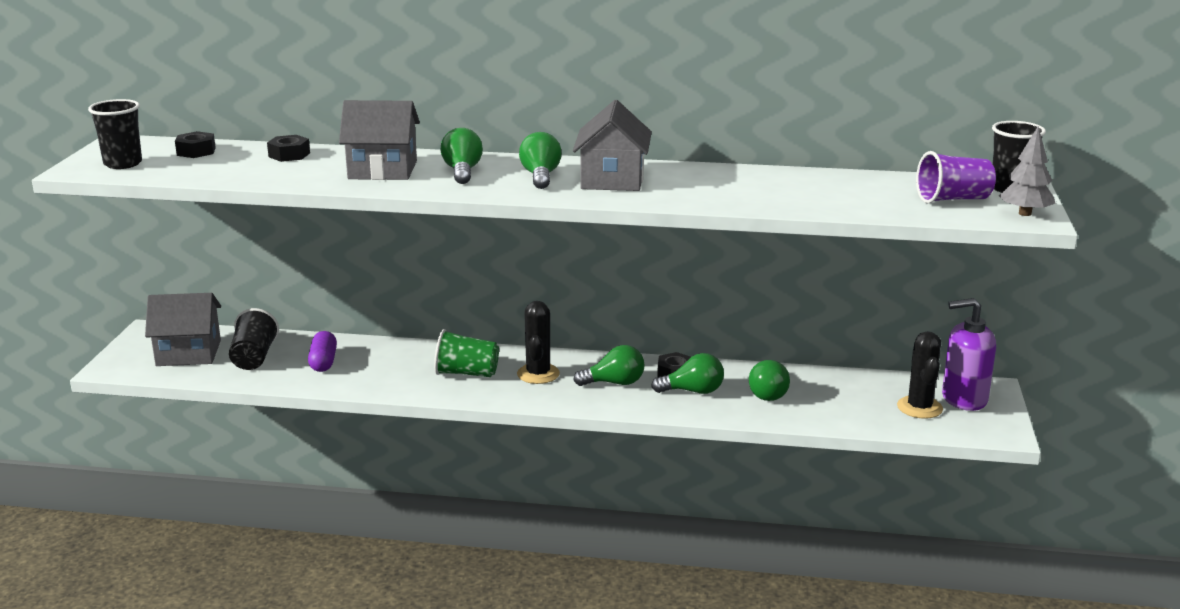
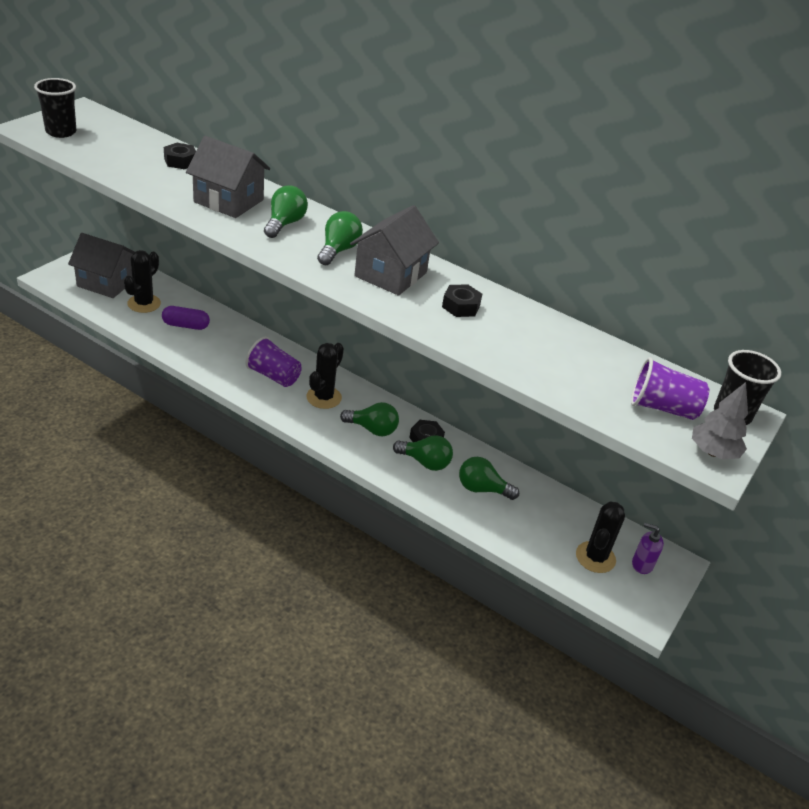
camera: 20 degrees right, 15 degrees up
(196, 151) = (121, 136): black nut -> black nut (460, 306)
(254, 358) = (144, 303): black cup -> black cactus
(323, 362) = (186, 325): purple capsule -> purple capsule turned 75 degrees clockwise
(466, 373) = (274, 376): green cup -> purple cup
(767, 393) = (482, 489): green light bulb -> green light bulb turned 75 degrees clockwise
(963, 399) = (642, 564): purple soap dispenser -> purple soap dispenser, size x0.55

